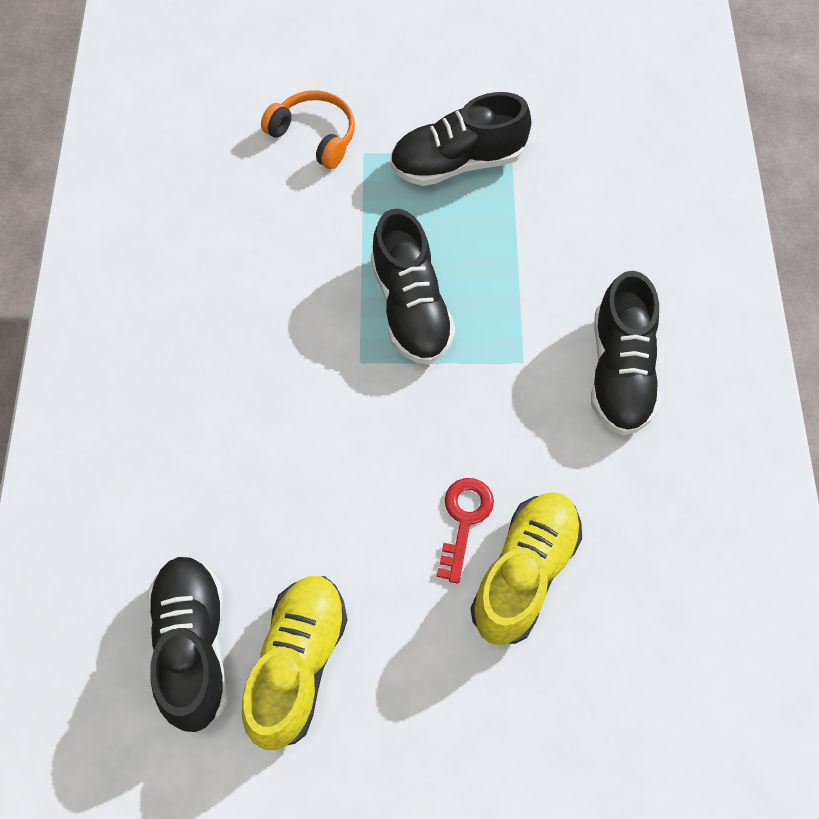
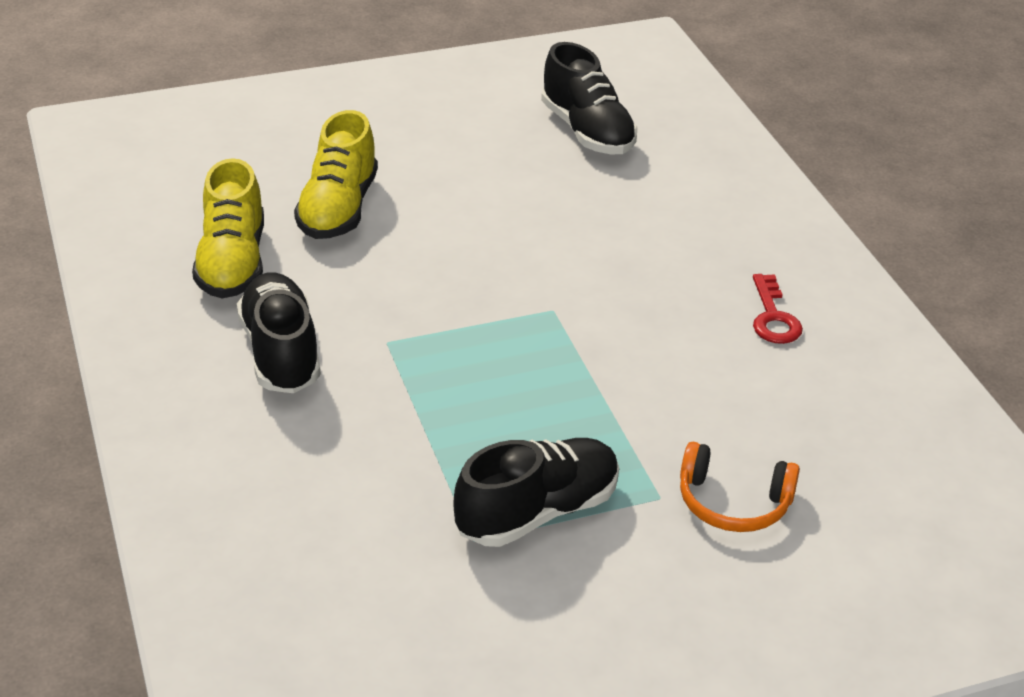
camera: 160 degrees right, 25 degrees down
(298, 664) = (502, 137): yellow shoe -> yellow shoe (232, 263)
(411, 307) = (524, 361): black shoe -> none
(464, 520) = (403, 228): red key -> red key (773, 317)

